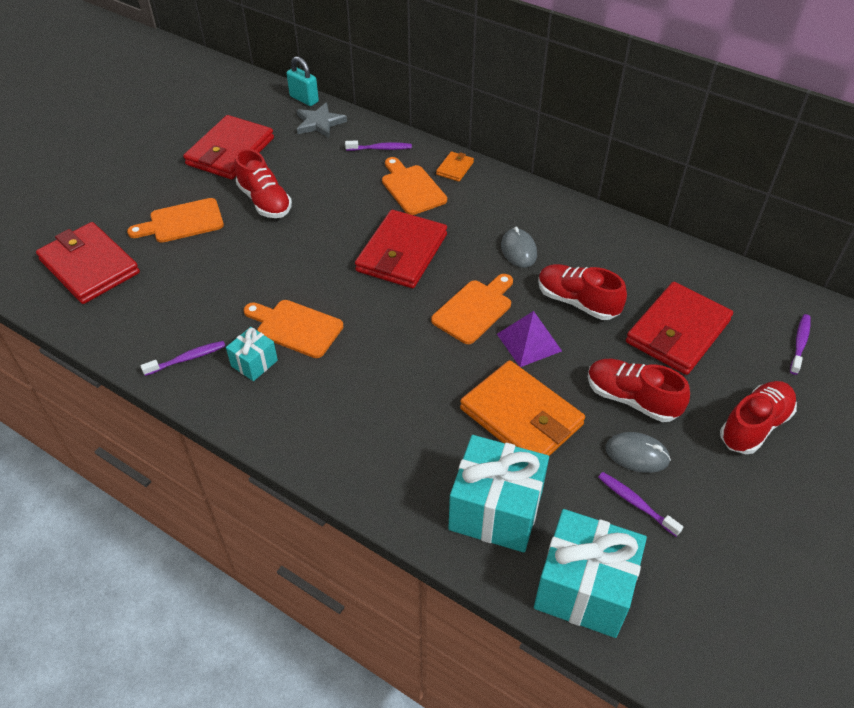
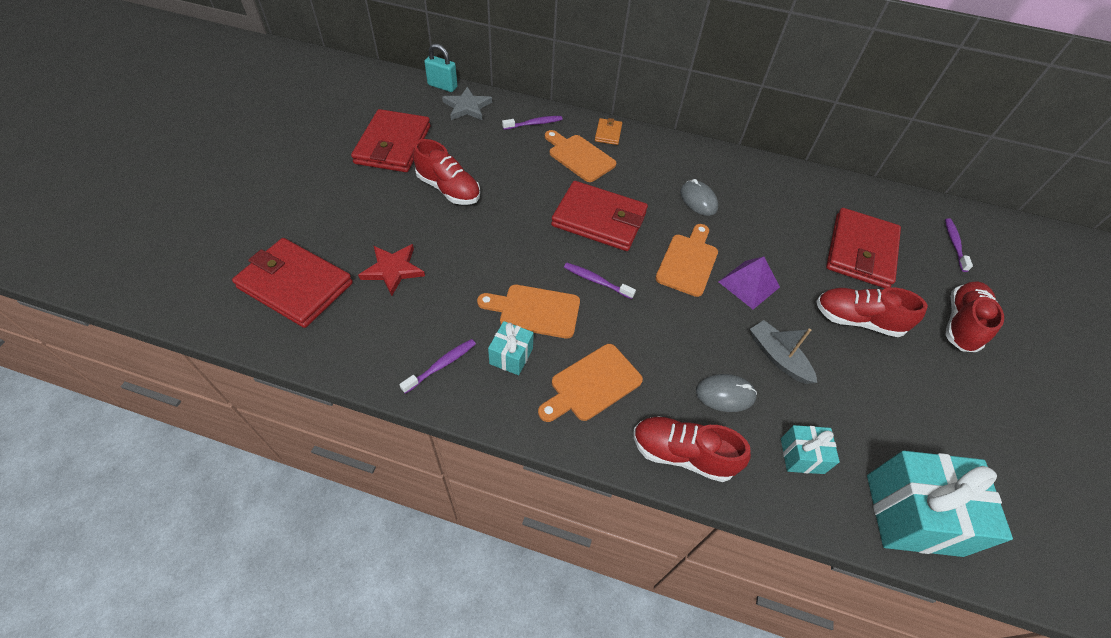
camera: 20 degrees left, 5 degrees up
(180, 267) = (393, 270): none -> red star
(182, 222) = (375, 222): orange cutting board -> orange cutting board (592, 384)
(402, 253) = (599, 219): red wallet -> red wallet turned 75 degrees counterclockwise
(495, 510) = (802, 456): turquoise gift -> turquoise gift, size x0.51
(521, 417) = (778, 357): orange wallet -> grey boat
(577, 302) = (769, 239): red shoe -> red shoe (682, 454)
(635, 503) = (910, 418): purple toothbrush -> purple toothbrush (596, 281)
(637, 454) = (887, 371): grey mouse -> grey mouse (725, 394)

